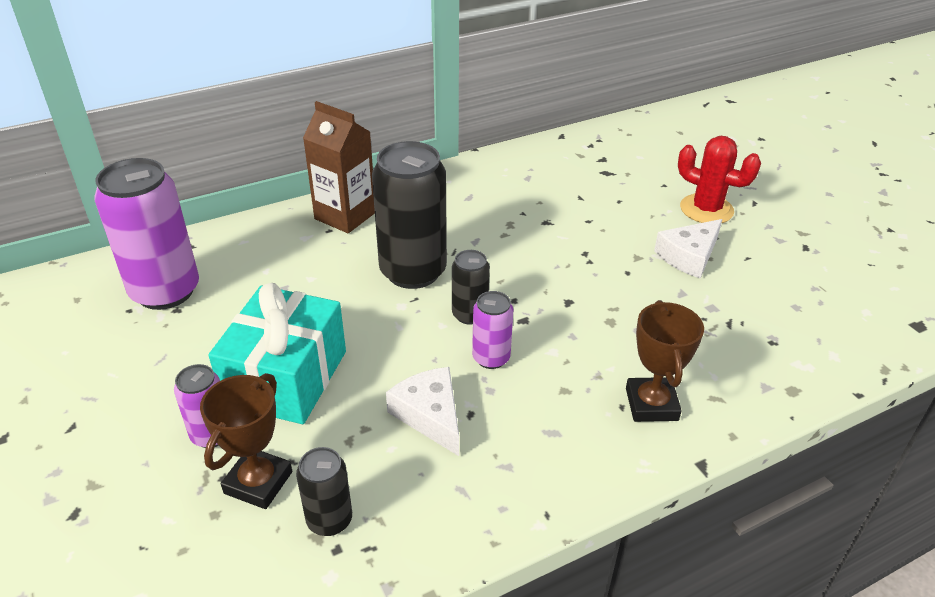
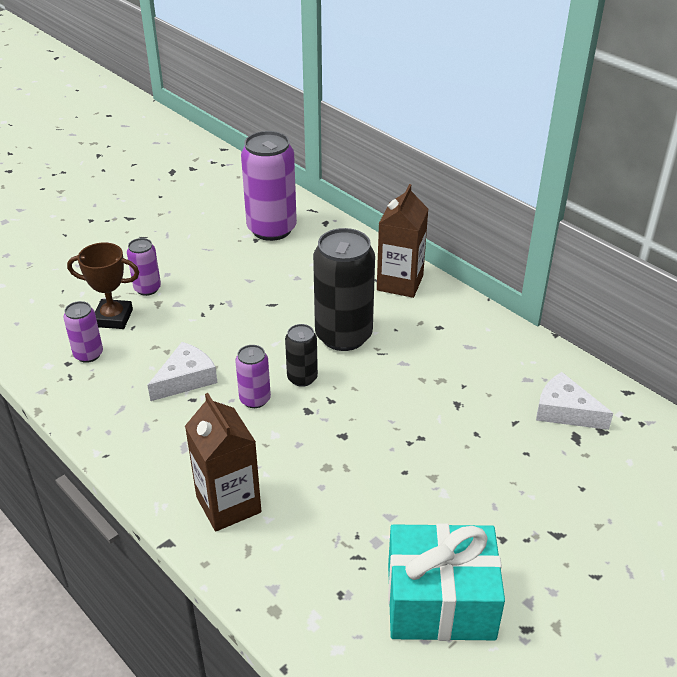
camera: 75 degrees right, 0 degrees up
(286, 377) = (205, 304): turquoise gift -> turquoise gift (440, 601)
(329, 520) = (88, 354): black can -> purple can
(651, 404) = (228, 504): brown trophy -> brown carton
(689, 256) = (454, 518): white cheese -> white cheese (565, 411)
(706, 209) = (553, 529): red cactus -> none

